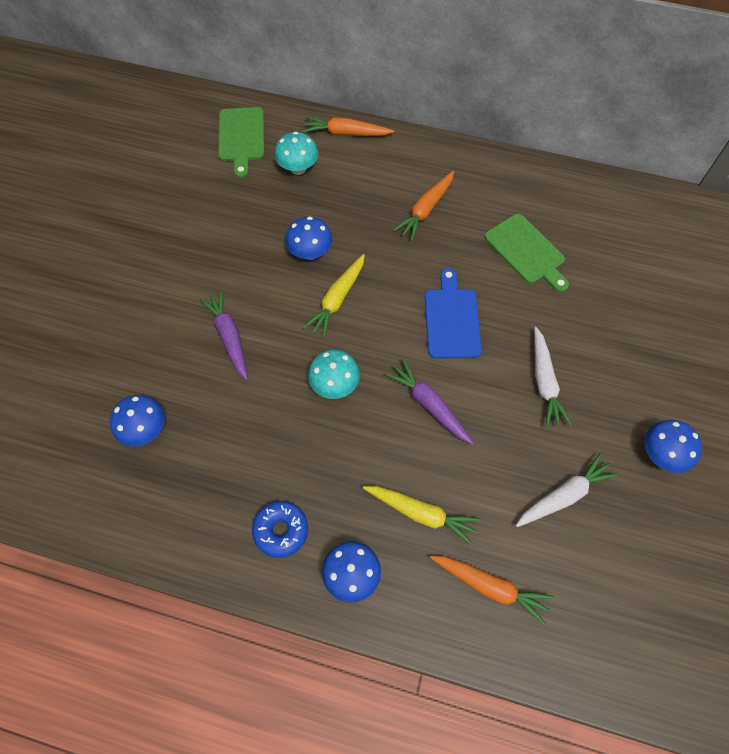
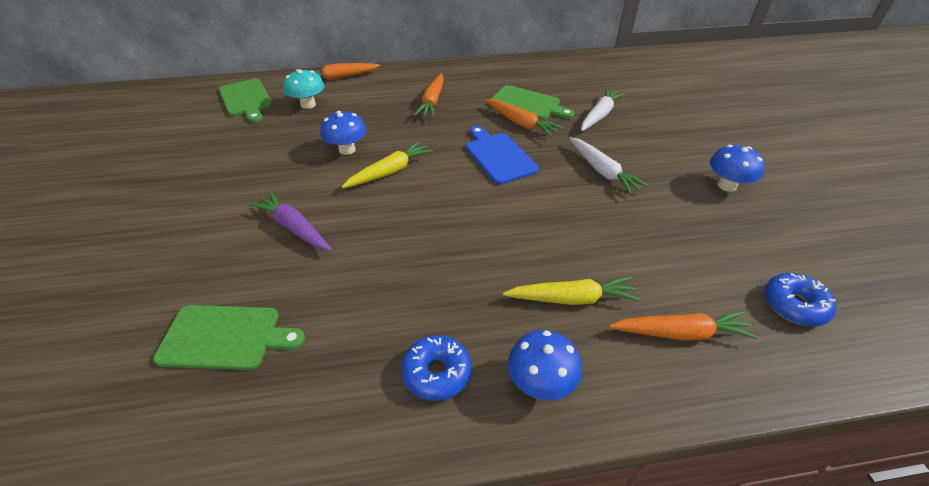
camera: 25 degrees left, 20 degrees down
(145, 429) = (225, 337): blue mushroom -> green cutting board
(334, 384) = (422, 230): turquoise mushroom -> none
(337, 299) = (390, 172): yellow carrot -> yellow carrot turned 135 degrees counterclockwise
(429, 405) = (520, 215): purple carrot -> none
(501, 280) = (521, 123): none -> orange carrot
(564, 495) = (681, 238): white carrot -> white carrot (599, 115)
(611, 609) = (794, 305): none -> blue donut

